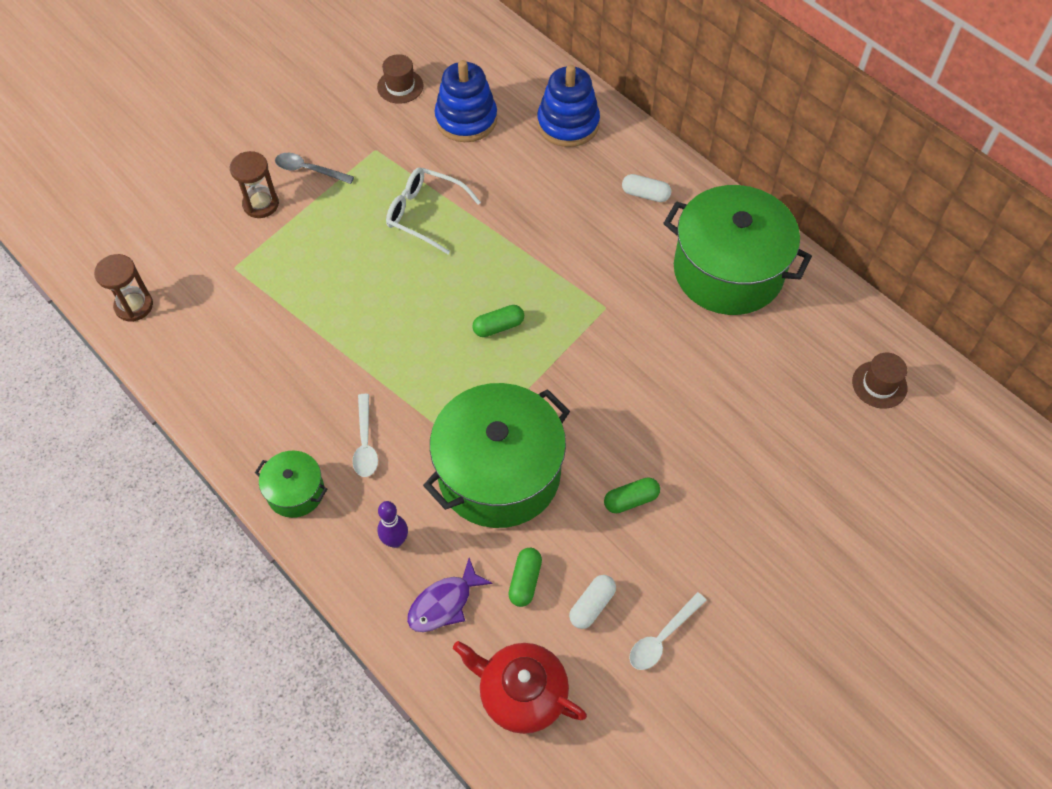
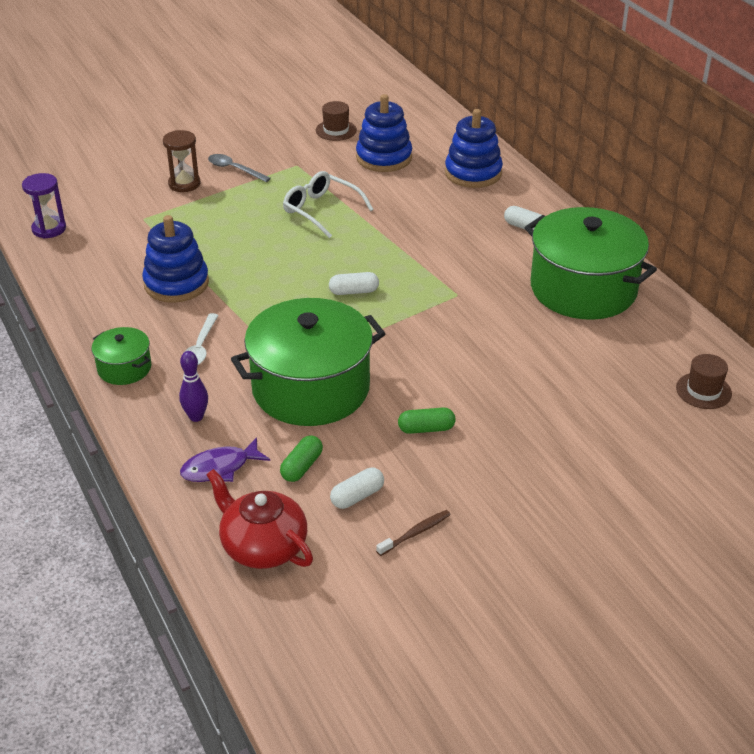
camera: 15 degrees right, 20 degrees down
(134, 306) = (49, 229): brown hourglass -> purple hourglass
(306, 357) = (176, 283): none -> blue stacking toy
(498, 327) = (354, 291): green capsule -> white capsule
(662, 637) = (415, 533): white spoon -> brown toothbrush

